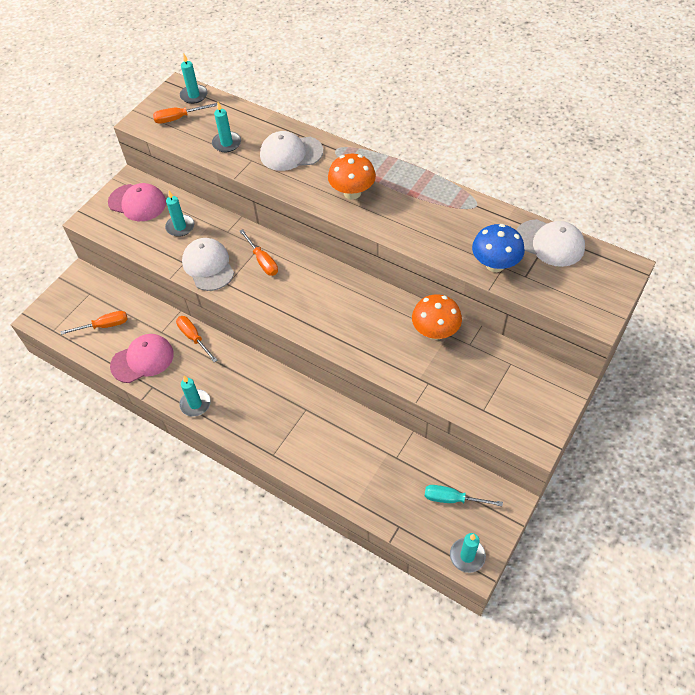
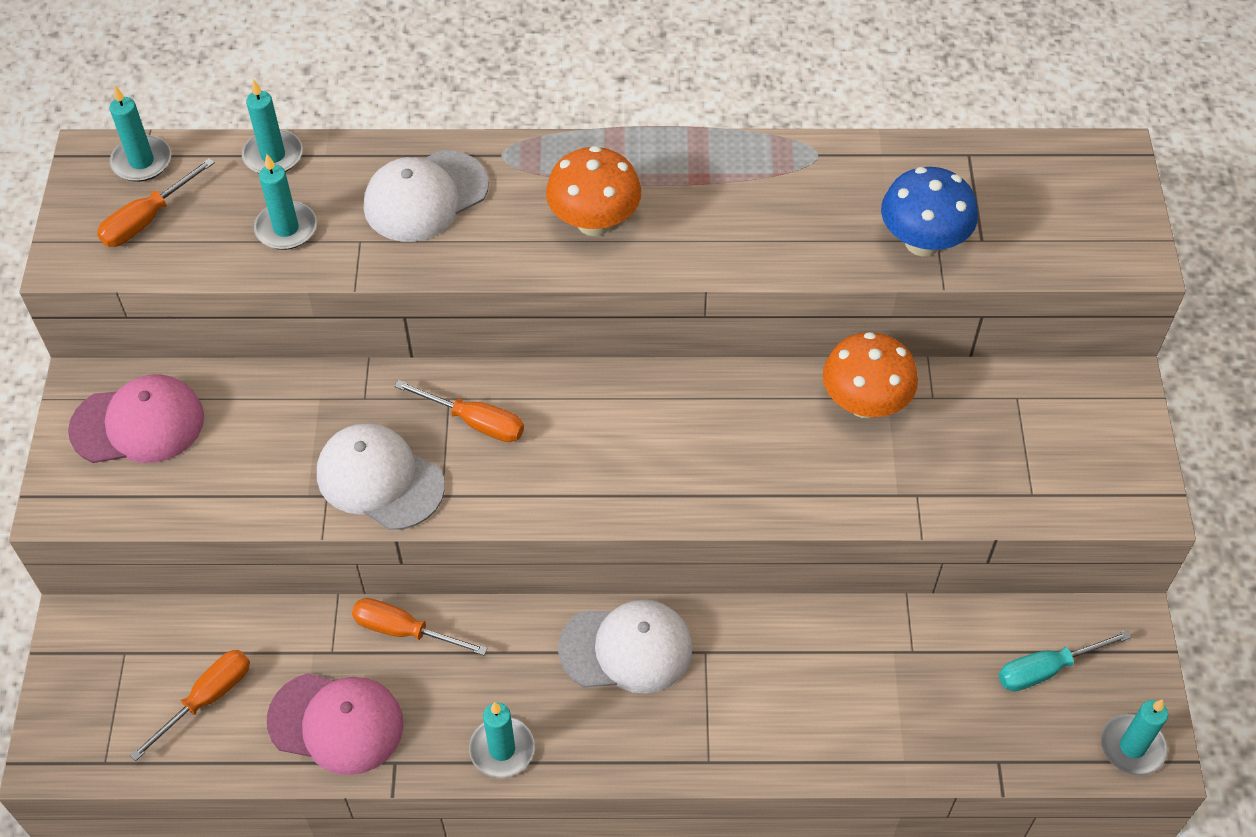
camera: 35 degrees left, 0 degrees up
(142, 360) = (336, 723): pink cap -> pink cap turned 75 degrees clockwise
(180, 227) = (265, 431): turquoise candle -> turquoise candle (273, 155)
(549, 243) = (977, 168): white cap -> white cap (626, 648)

